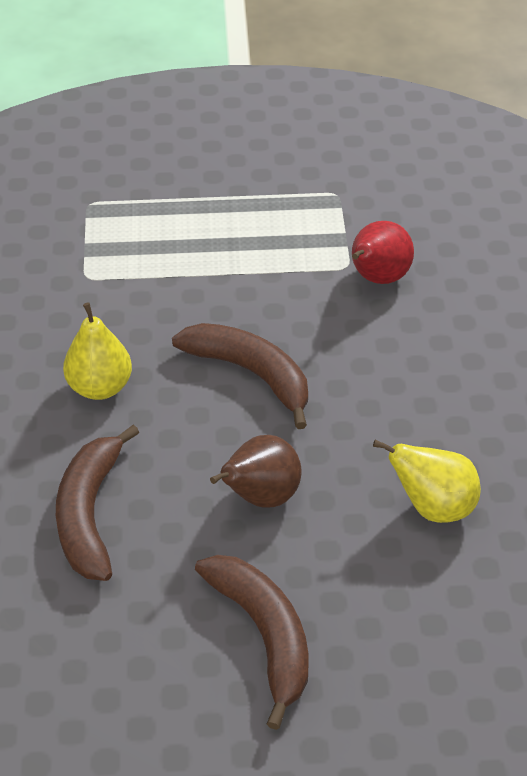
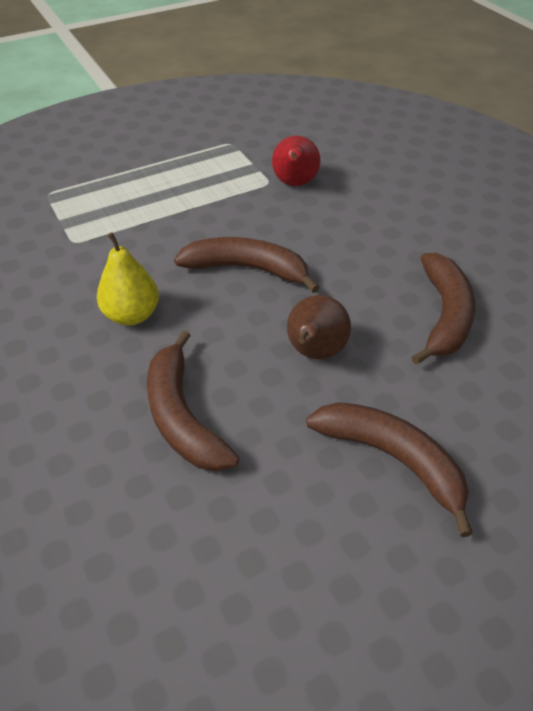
camera: 25 degrees left, 0 degrees up
(433, 507) = (444, 315): yellow pear -> brown banana

